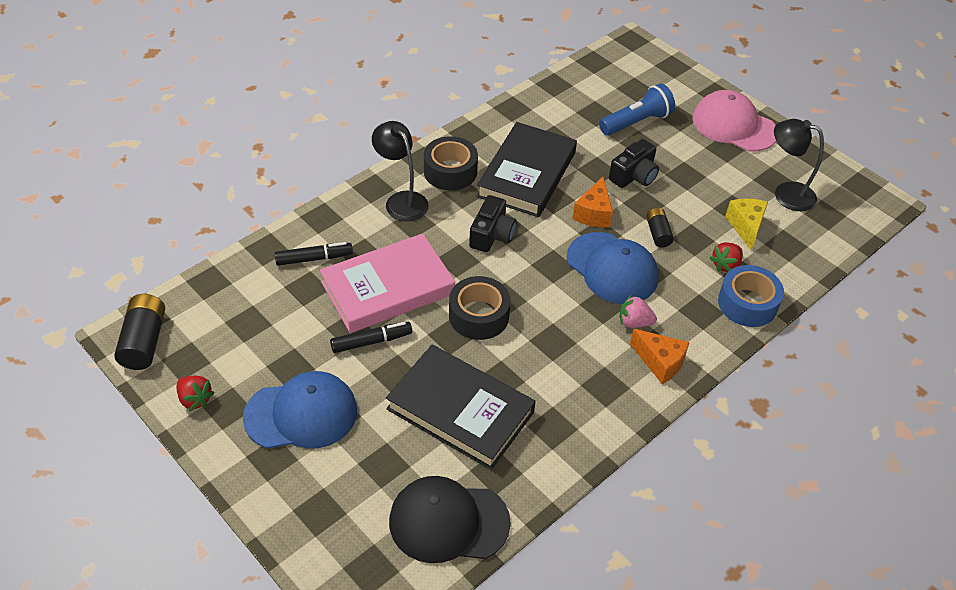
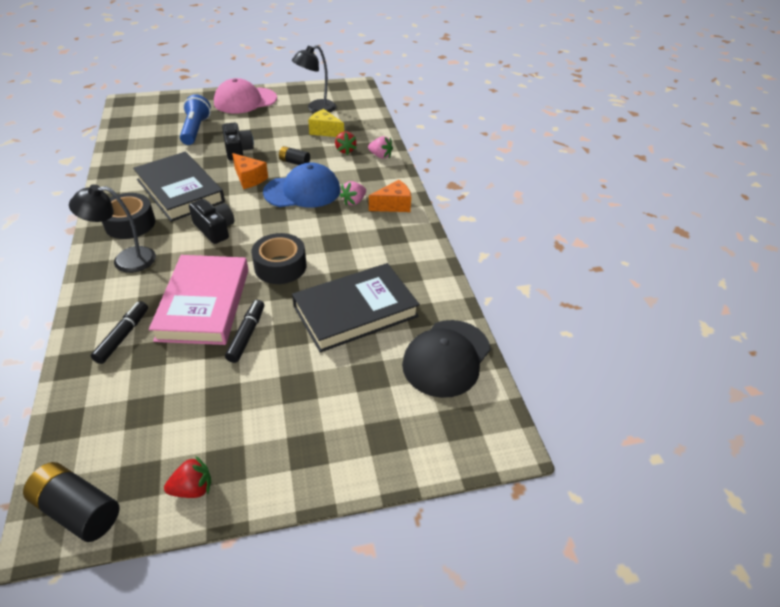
camera: 60 degrees left, 5 degrees down
(301, 414) = (279, 410): blue cap -> none
(747, 304) = (380, 156): blue tape -> pink strawberry

